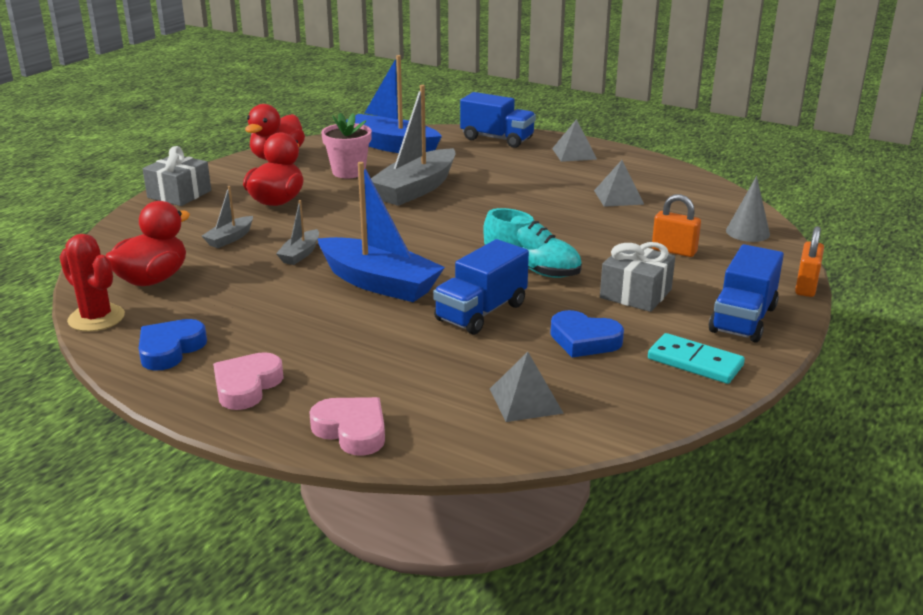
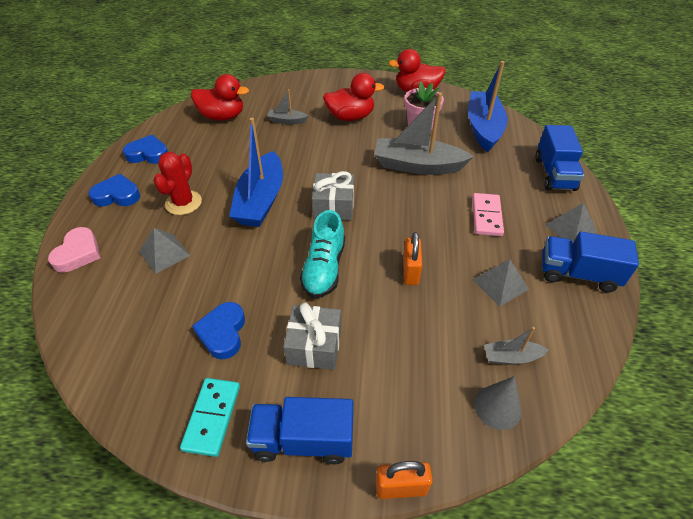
camera: 65 degrees right, 20 degrees up
(96, 318) = (172, 118): red cactus -> red cactus (183, 203)
(179, 194) = (333, 81): grey gift -> grey gift (333, 206)
(247, 386) = (117, 195): pink heart -> blue heart
(300, 254) = (282, 154): grey boat -> grey boat (511, 357)
(481, 312) = (242, 262): blue truck -> blue truck (577, 274)
(525, 400) = (128, 323): grey pyramid -> grey pyramid (164, 253)
(527, 179) = (487, 216): none -> pink domino
(674, 251) = (414, 353): orange padlock -> orange padlock (410, 271)

